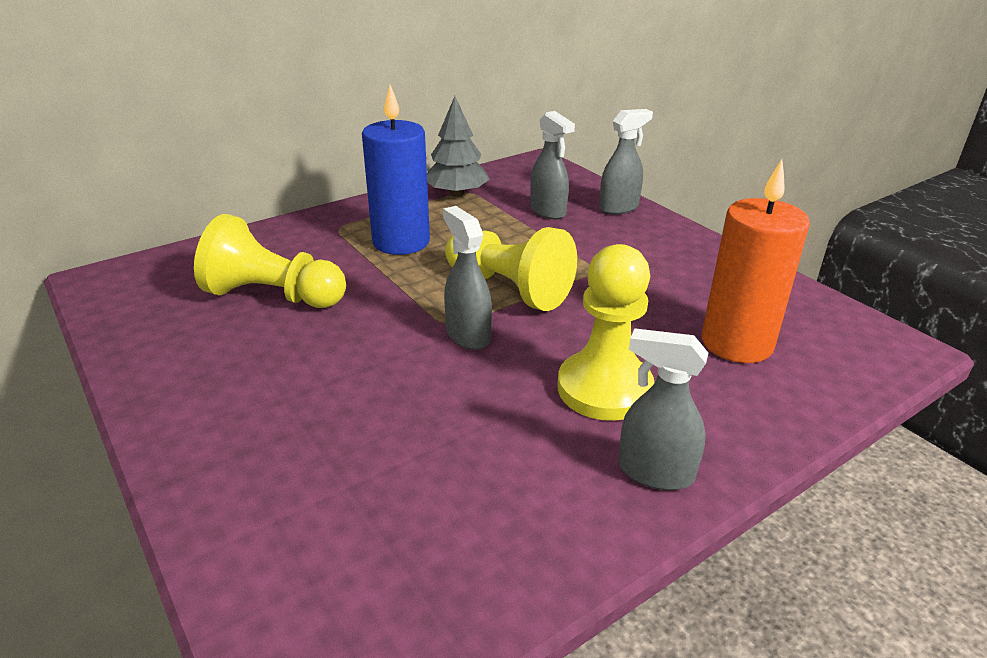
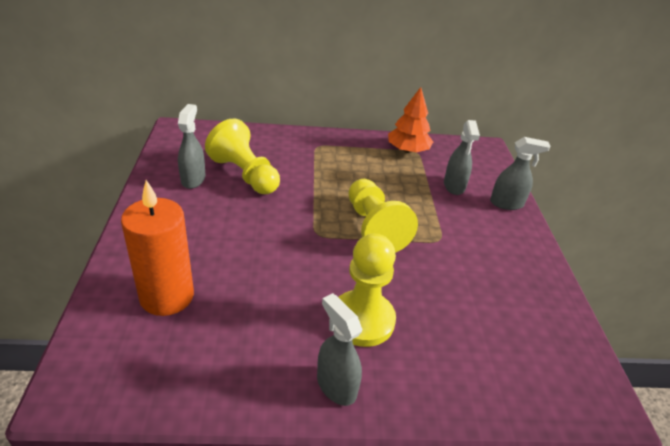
camera: 30 degrees right, 5 degrees up
(401, 242) = (342, 170): blue candle -> none
(457, 194) = (408, 150): grey tree -> orange tree
(468, 335) = (320, 246): grey spray bottle -> grey spray bottle (193, 179)
(737, 343) = (481, 337): orange candle -> orange candle (167, 296)

